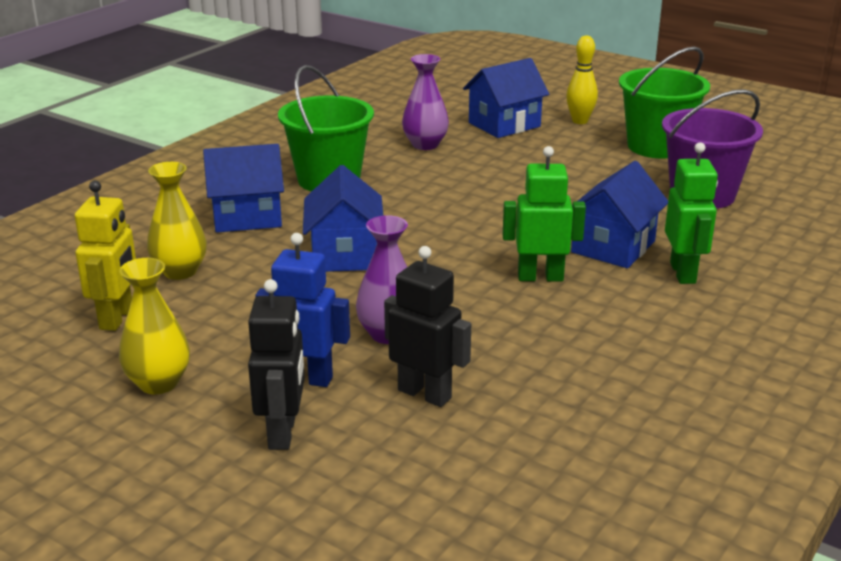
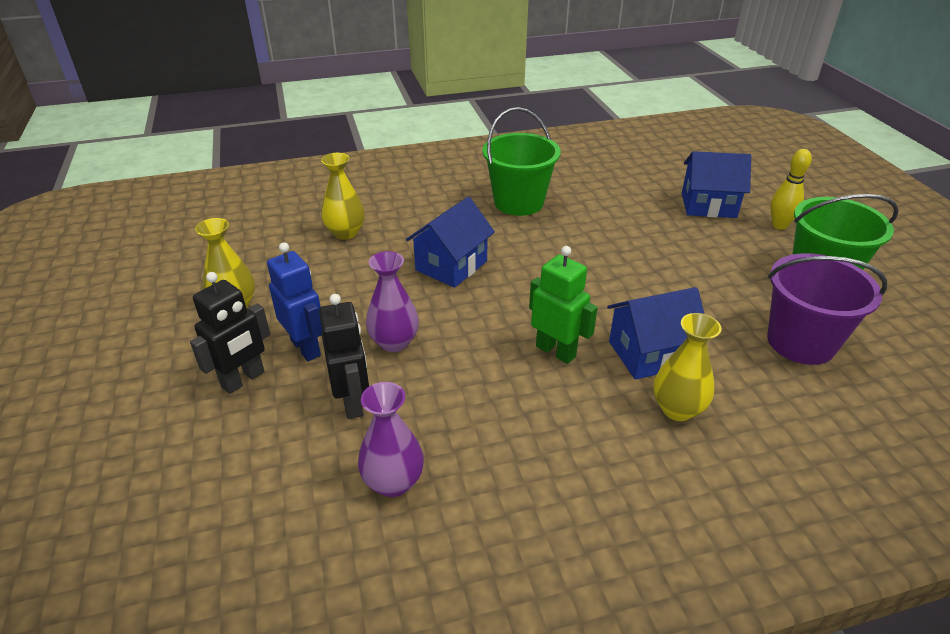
camera: 40 degrees right, 10 degrees up
(117, 318) = (274, 249): yellow robot -> none
(247, 217) = (432, 210): blue house -> none
(425, 145) = (622, 200): purple vase -> purple vase (393, 482)
(683, 273) = (677, 409): green robot -> yellow vase

